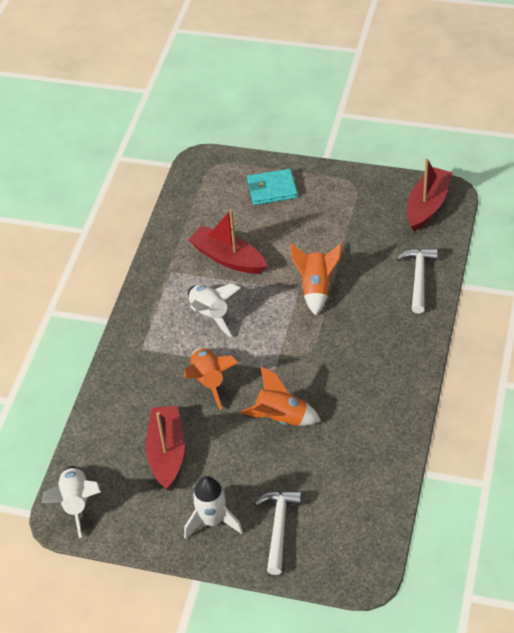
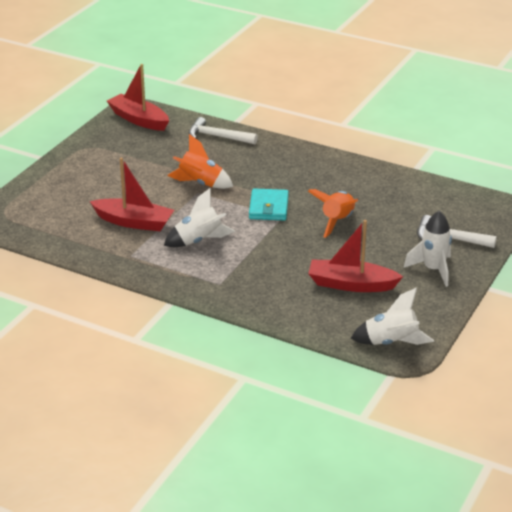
camera: 80 degrees left, 15 degrees down
(209, 381) = (279, 252): orange rocket -> none
(228, 258) = (134, 222): red boat -> red boat turned 120 degrees counterclockwise
(272, 189) = (62, 187): turquoise wallet -> turquoise wallet (268, 207)

